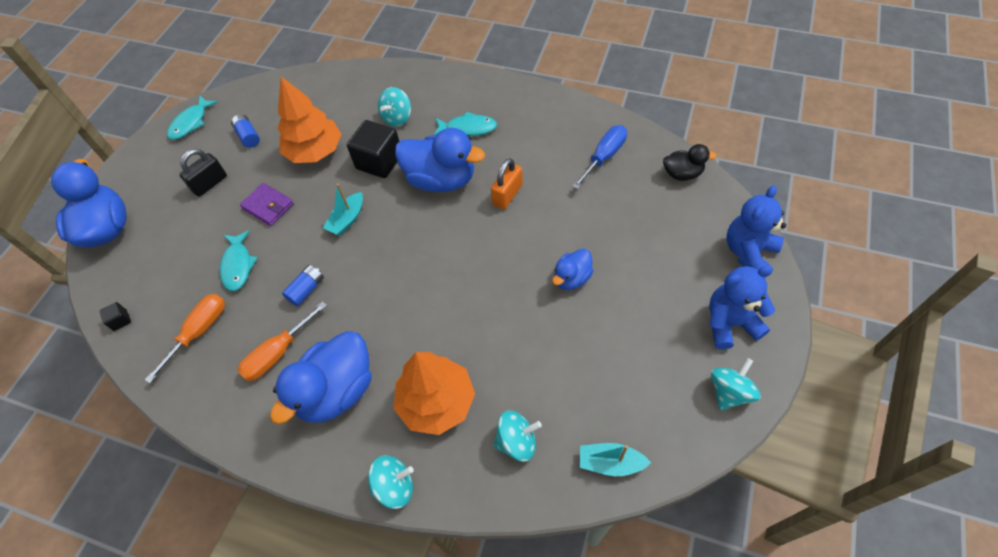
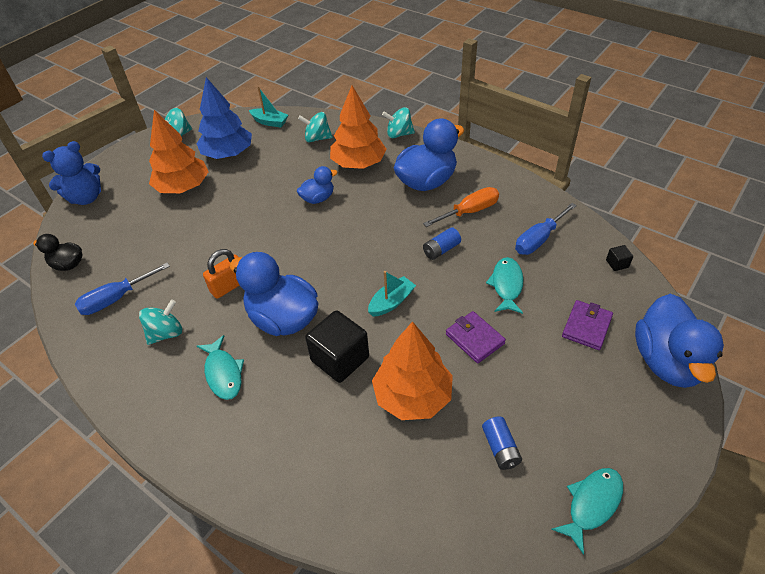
camera: 165 degrees left, 10 degrees down
(168, 242) = (586, 327): none -> purple wallet
(199, 332) = (538, 239): orange screwdriver -> blue screwdriver
(210, 184) = (547, 387): black padlock -> none
(397, 118) = (297, 416): turquoise spinning top -> turquoise spinning top (166, 333)
(468, 128) = (223, 373): turquoise fish -> turquoise fish turned 135 degrees counterclockwise
(571, 278) = (223, 210): blue duck -> blue duck (318, 198)
(628, 372) = (228, 154): none -> blue tree
(644, 298) = (183, 187): none -> orange tree
(730, 323) = (143, 163): blue teddy bear -> none

